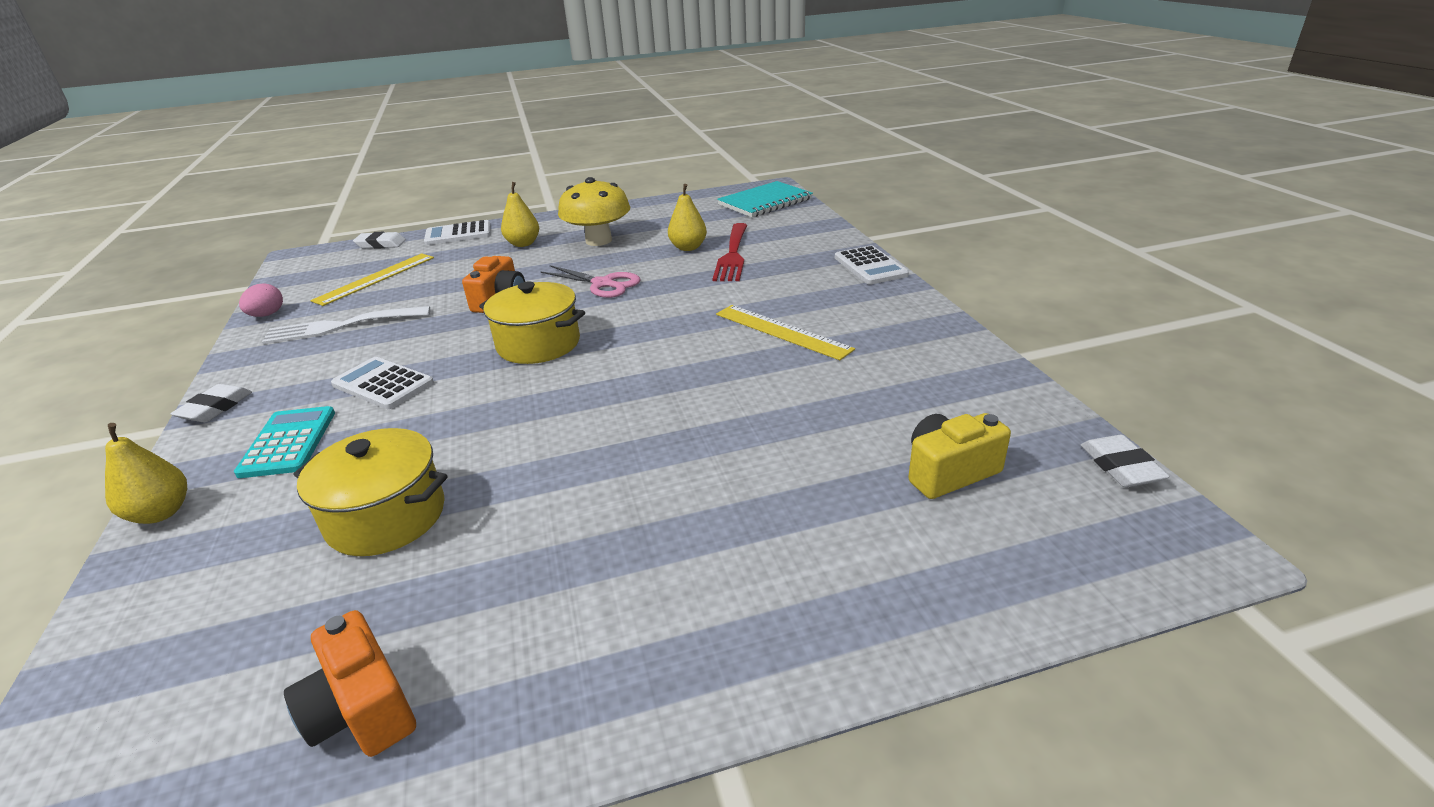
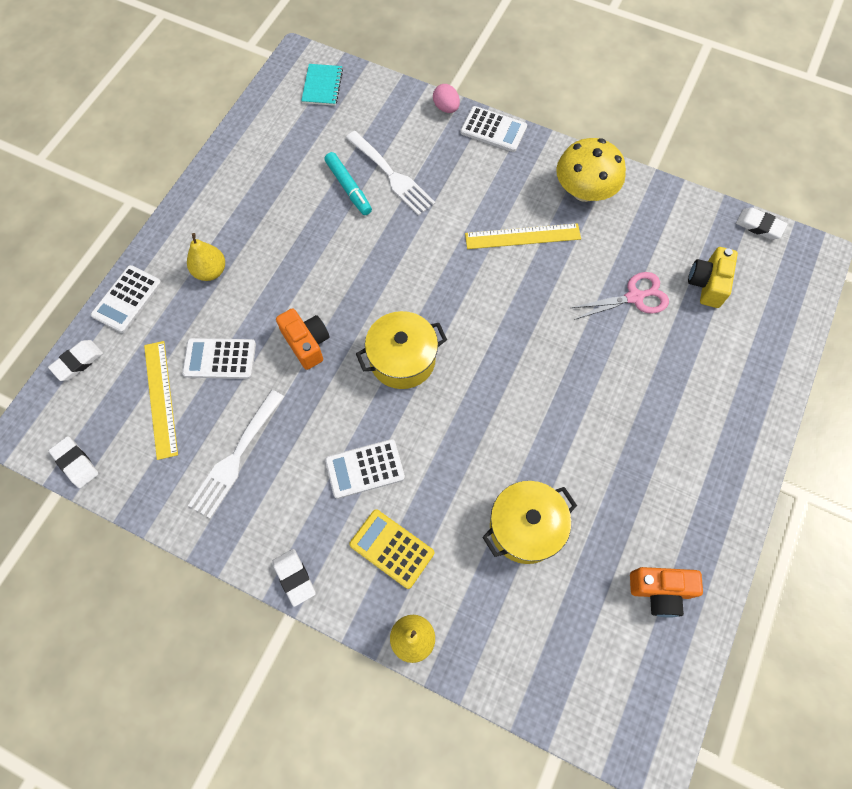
camera: 50 degrees left, 35 degrees up
(267, 315) = (150, 498): pink egg -> pink egg (446, 108)
(282, 279) = (76, 463): none -> white eraser
(288, 442) = (392, 548): turquoise calculator -> yellow calculator
(440, 280) = (220, 359): none -> white calculator
(598, 240) = (267, 225): yellow mushroom -> yellow mushroom (584, 191)
(603, 284) = (351, 272): pink scissors -> pink scissors (634, 297)
(688, 248) = (348, 188): yellow pear -> turquoise marker
(733, 255) = (392, 176): red fork -> white fork
(765, 202) = (322, 86): turquoise notebook -> turquoise notebook, size x0.64

